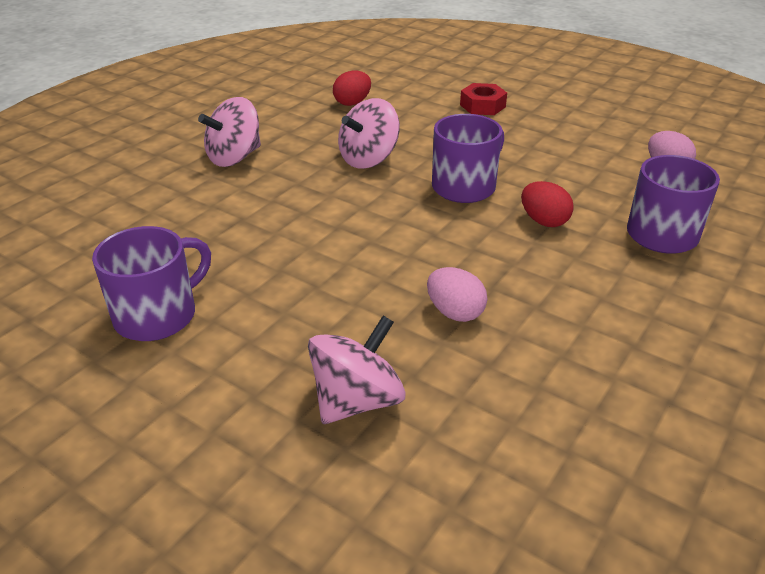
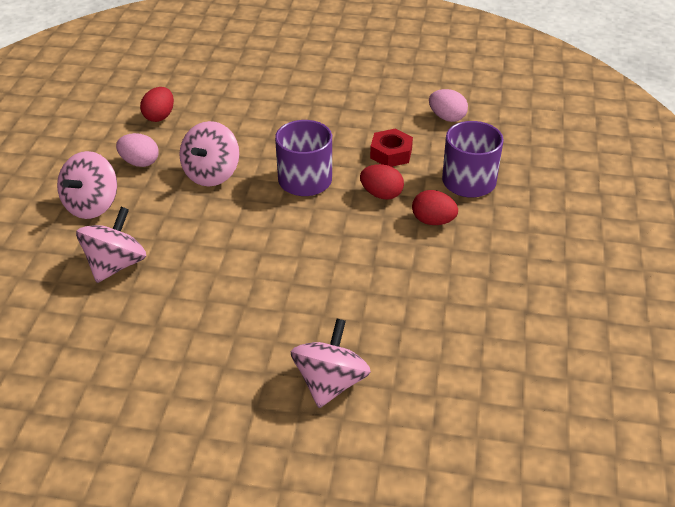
camera: 25 degrees left, 5 degrees up
(157, 315) = (137, 371): purple mug -> none
(216, 212) = (116, 265): none -> pink spinning top
(455, 312) = (358, 293): pink egg -> pink egg (140, 162)
(482, 106) = (275, 91): red nut -> red nut (391, 153)
(593, 263) = (433, 221): none -> red egg

